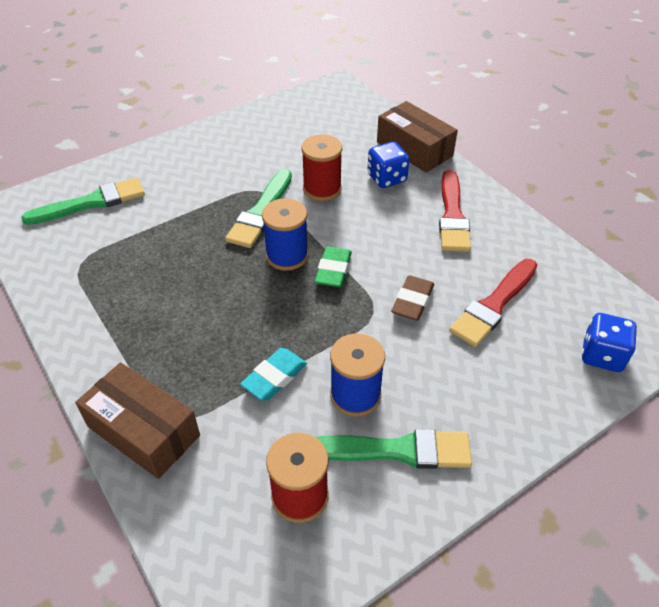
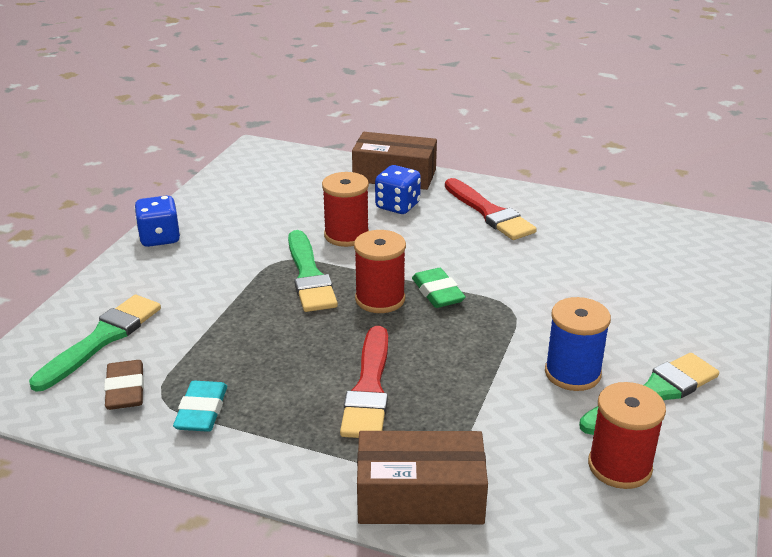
camera: 35 degrees left, 15 degrees down
(274, 377) = (488, 394): turquoise eraser -> turquoise eraser (201, 411)
(287, 256) = (380, 299): blue spool -> red spool
(412, 301) = (534, 286): brown eraser -> brown eraser (125, 390)
(494, 305) = (599, 262): red brush -> red brush (369, 388)
(602, 355) = (714, 262): blue dice -> blue dice (160, 238)

